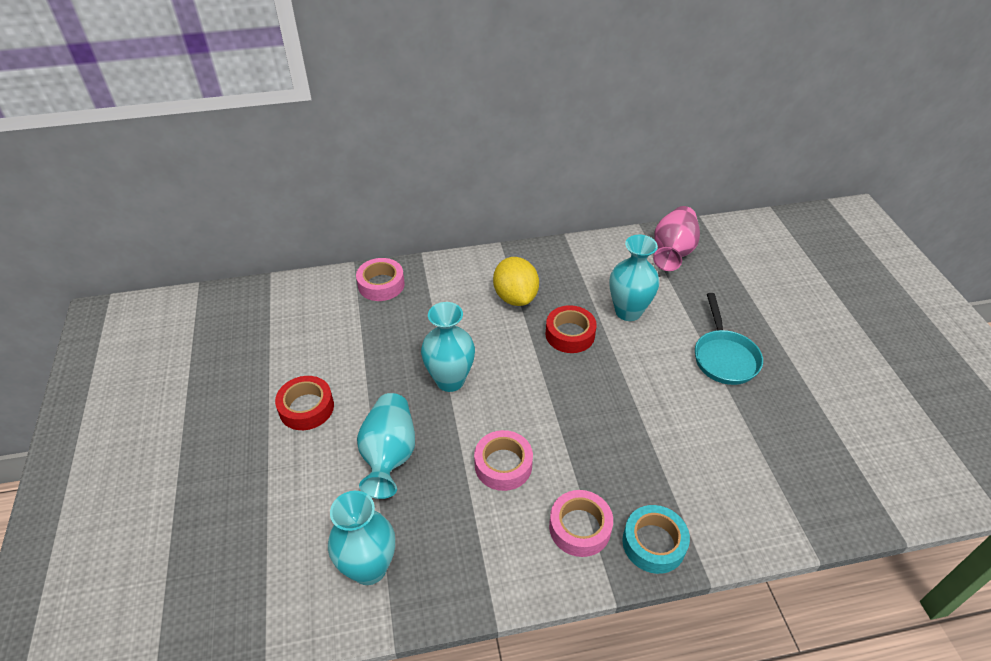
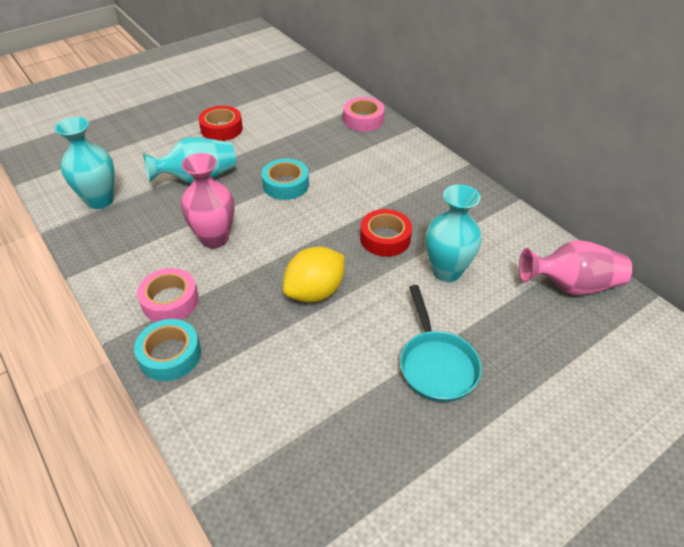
camera: 65 degrees right, 0 degrees up
(450, 380) = (285, 185): turquoise vase -> turquoise tape
(503, 465) = (214, 238): pink tape -> pink vase
(515, 297) = (406, 192): yellow lemon -> yellow lemon (315, 292)
(724, 357) = (436, 364): turquoise pan -> turquoise pan turned 75 degrees counterclockwise

